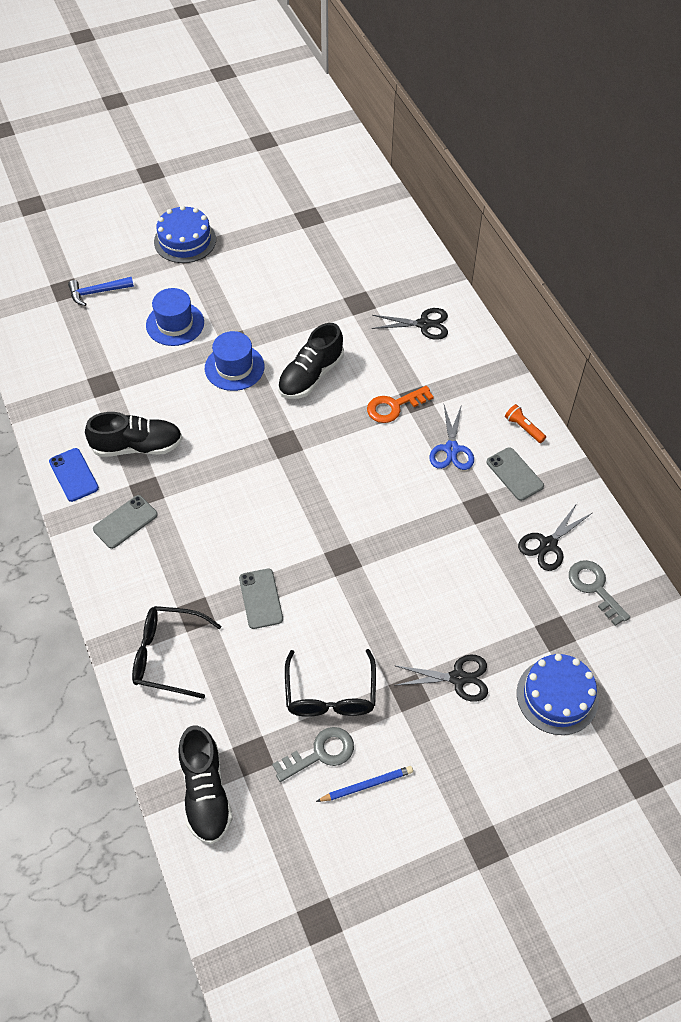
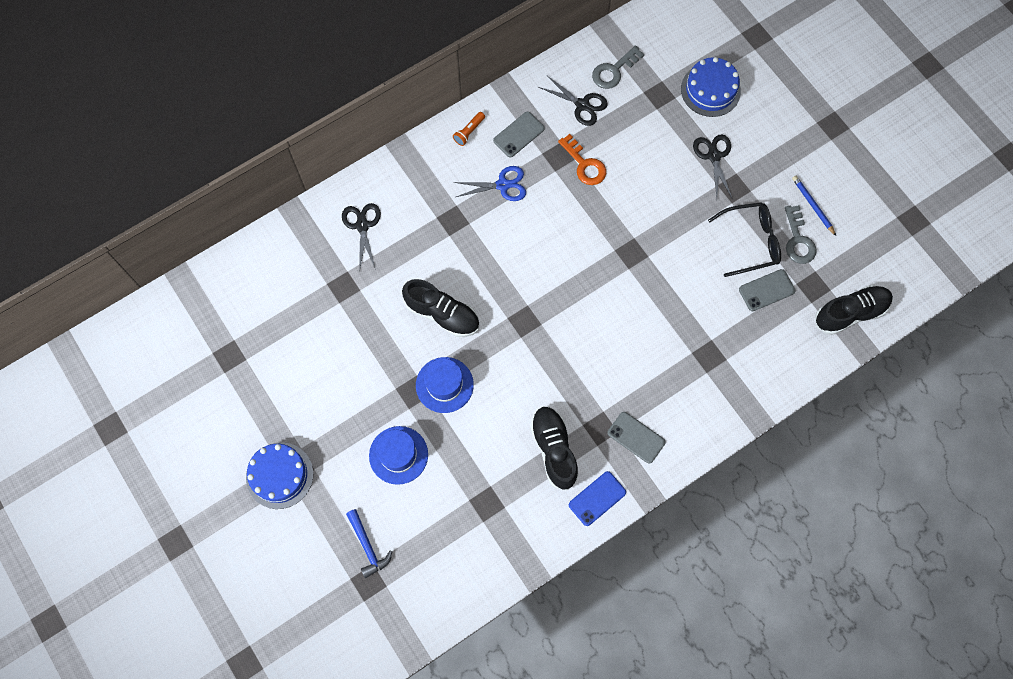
camera: 100 degrees left, 15 degrees up
(167, 655) = (751, 368): black glasses -> none
(261, 598) = (683, 308): grey phone -> grey phone (766, 290)
(320, 753) = (798, 240): grey key -> grey key turned 150 degrees counterclockwise
(394, 406) = (465, 237): orange key -> orange key (585, 165)

